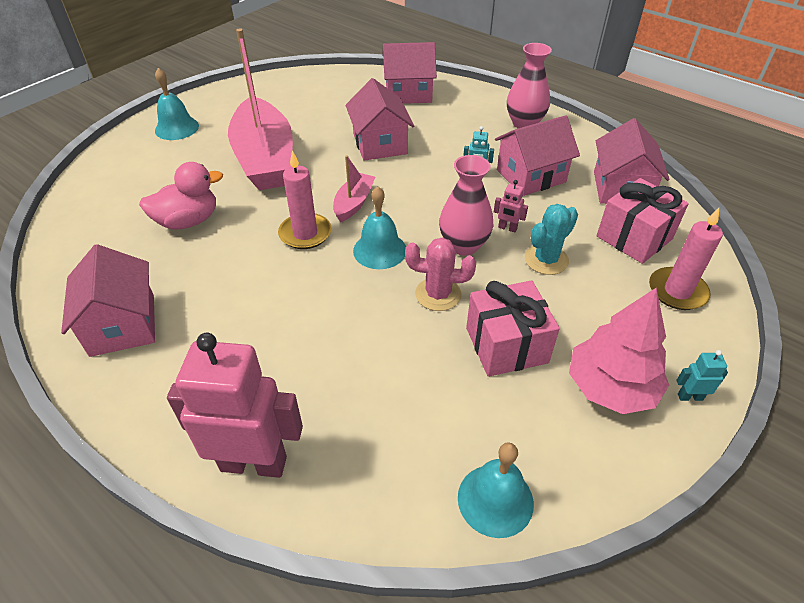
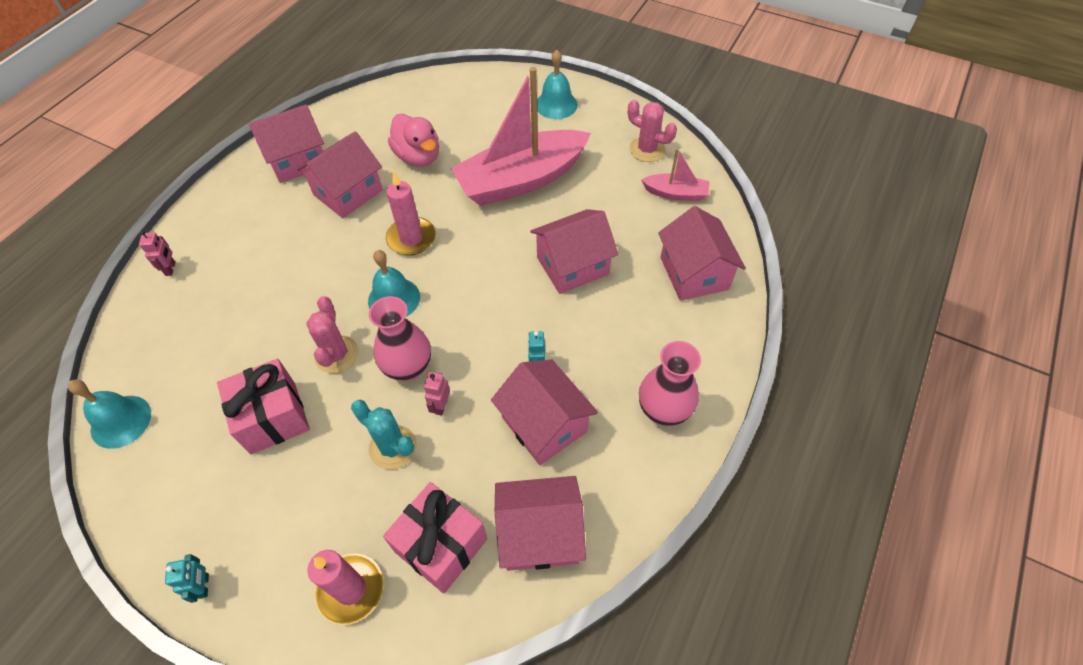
camera: 80 degrees right, 10 degrees up
(210, 279) = (348, 192): none -> pink house
(254, 463) = (171, 269): pink robot -> pink robot, size x0.40
(269, 92) = (647, 149): none -> pink cactus
(354, 203) = (462, 264): pink boat -> pink boat (675, 193)
(611, 387) = (220, 510): pink tree -> none

